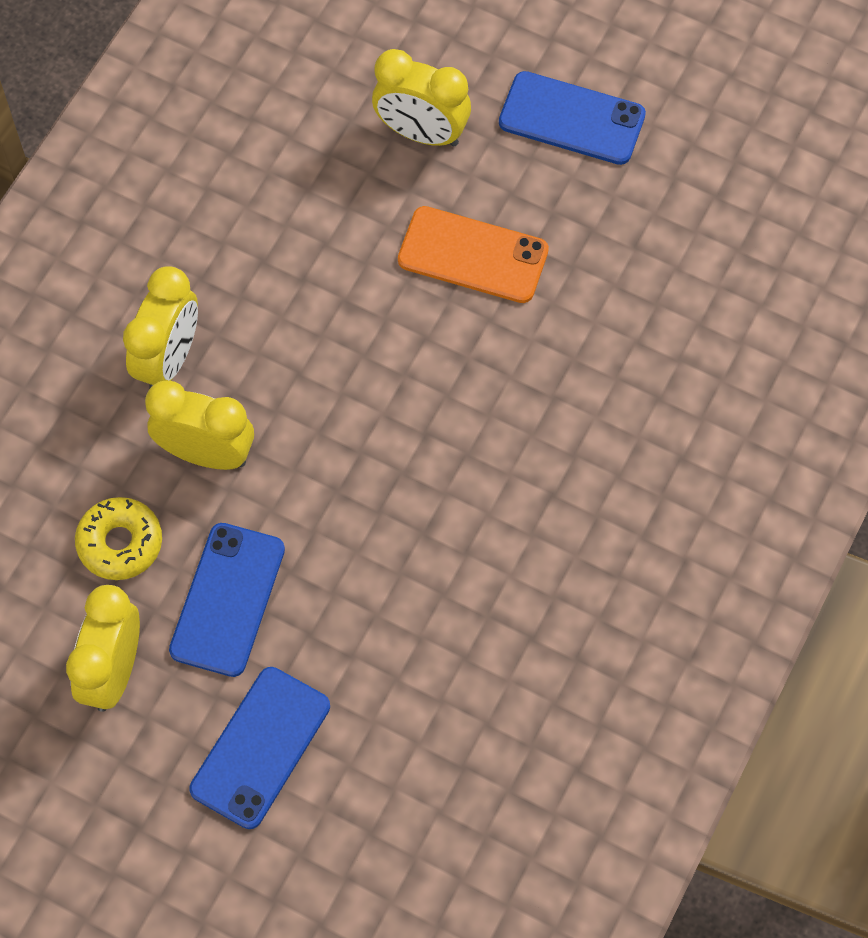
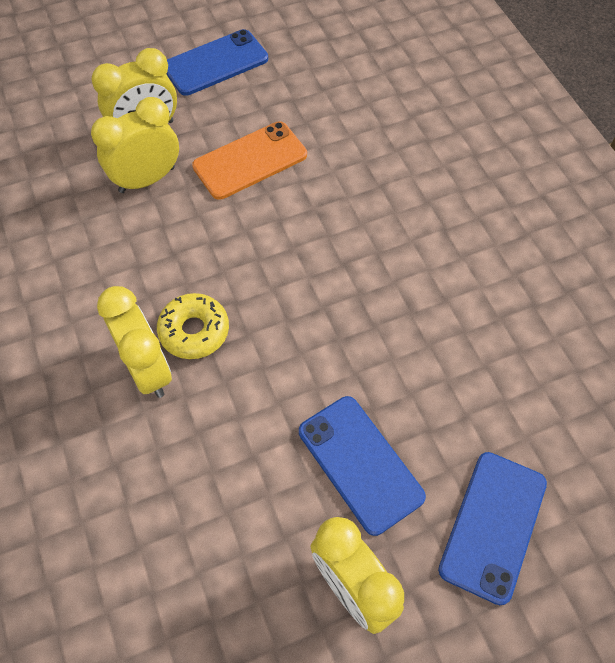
camera: 50 degrees left, 5 degrees down
(120, 543) = (254, 504): yellow donut -> yellow donut (194, 331)
(206, 453) = (238, 396): yellow clock -> yellow clock (147, 179)
(260, 747) = (493, 525): blue phone -> blue phone turned 45 degrees clockwise

